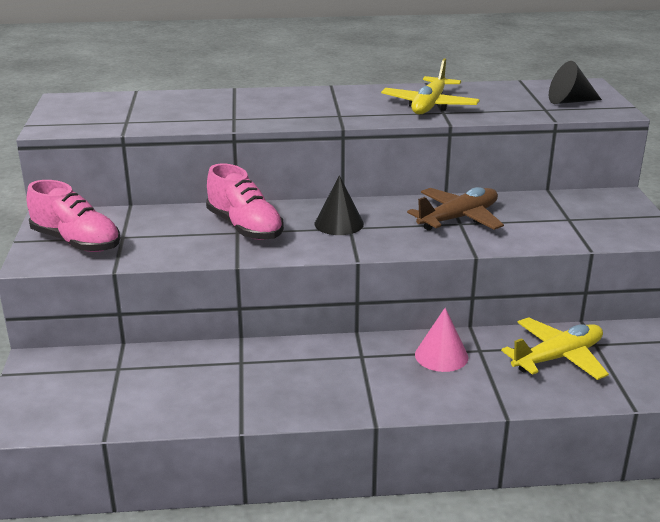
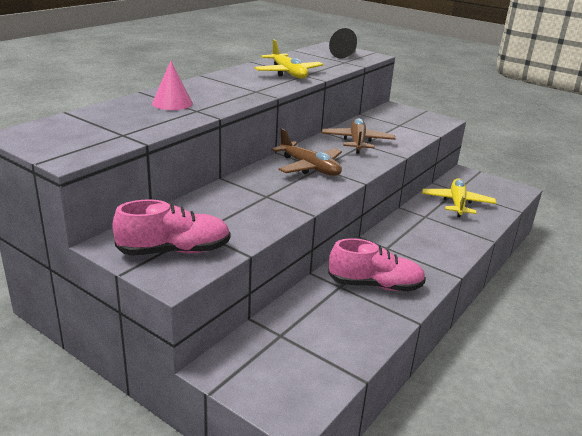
camera: 50 degrees left, 0 degrees up
(245, 227) = (264, 191): pink shoe -> pink shoe (375, 285)
(339, 223) = (309, 167): black cone -> brown plane
(441, 356) = (417, 227): pink cone -> pink cone (172, 103)

